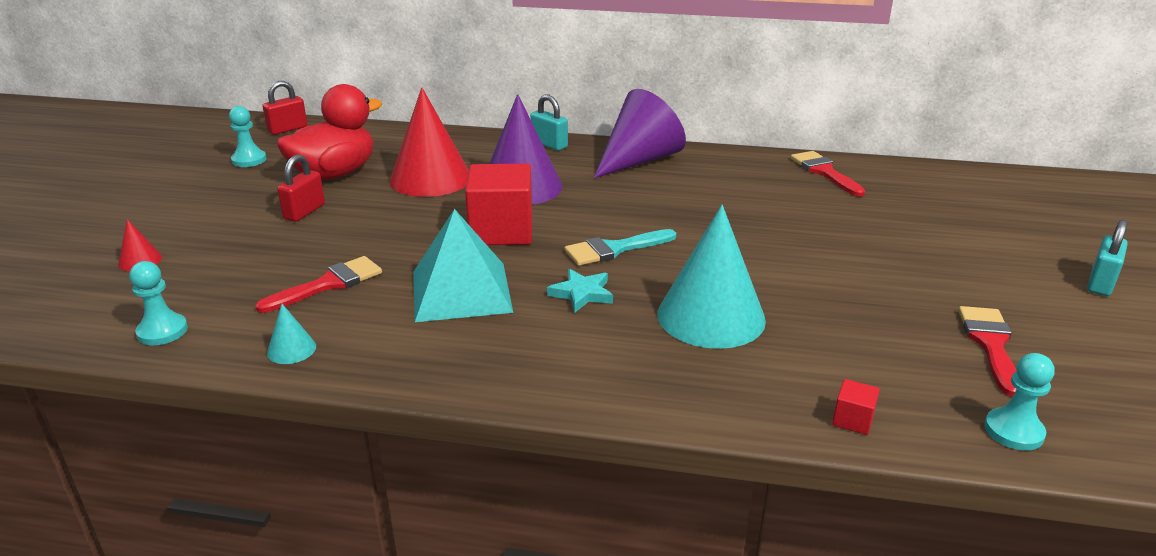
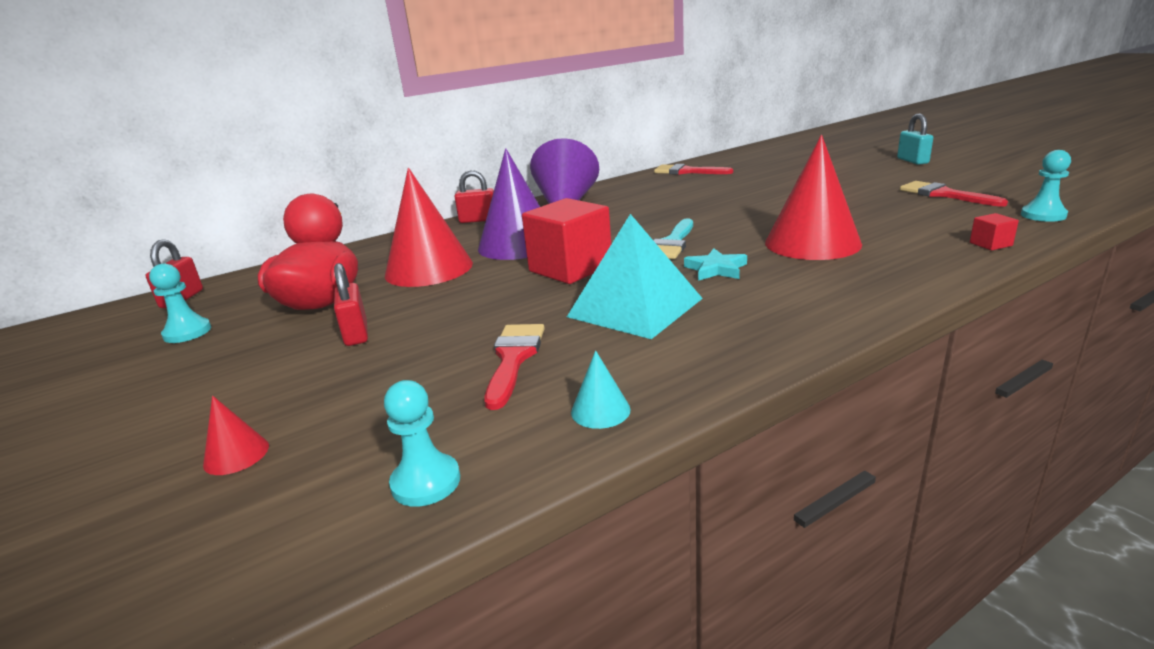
camera: 40 degrees left, 5 degrees down
(549, 144) = (478, 220): turquoise padlock -> red padlock
(711, 316) = (812, 243): turquoise cone -> red cone

